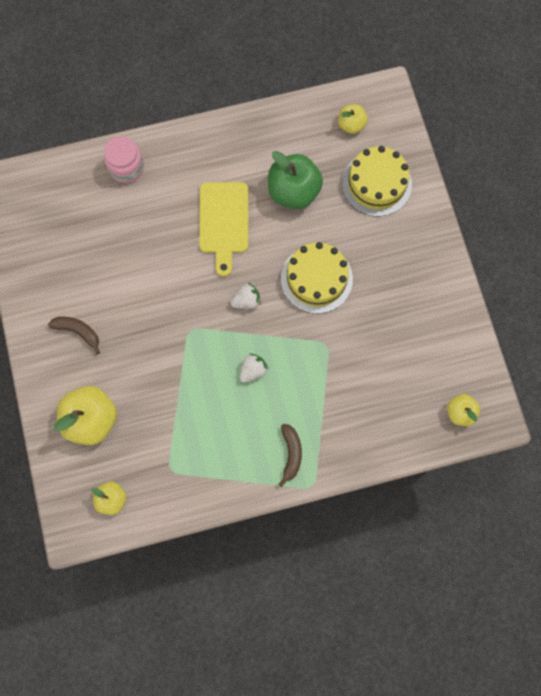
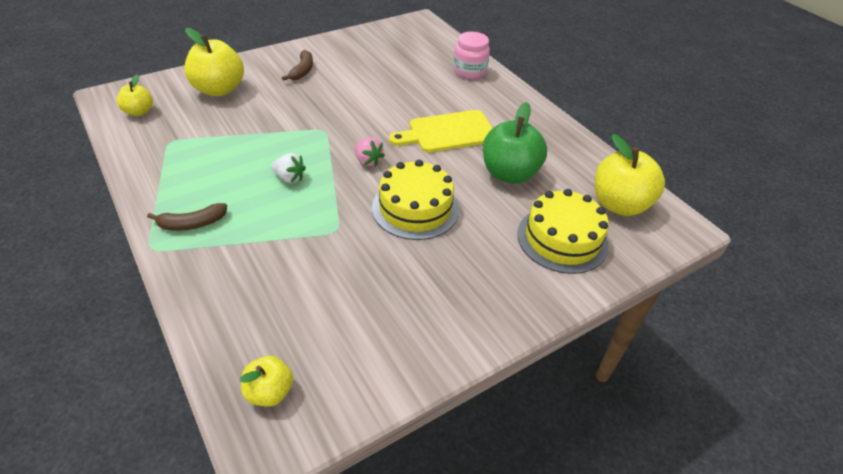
camera: 70 degrees right, 30 degrees down
(246, 301) = (368, 161): white strawberry -> pink strawberry
(351, 125) = (619, 204): yellow apple -> yellow apple, size x1.81

